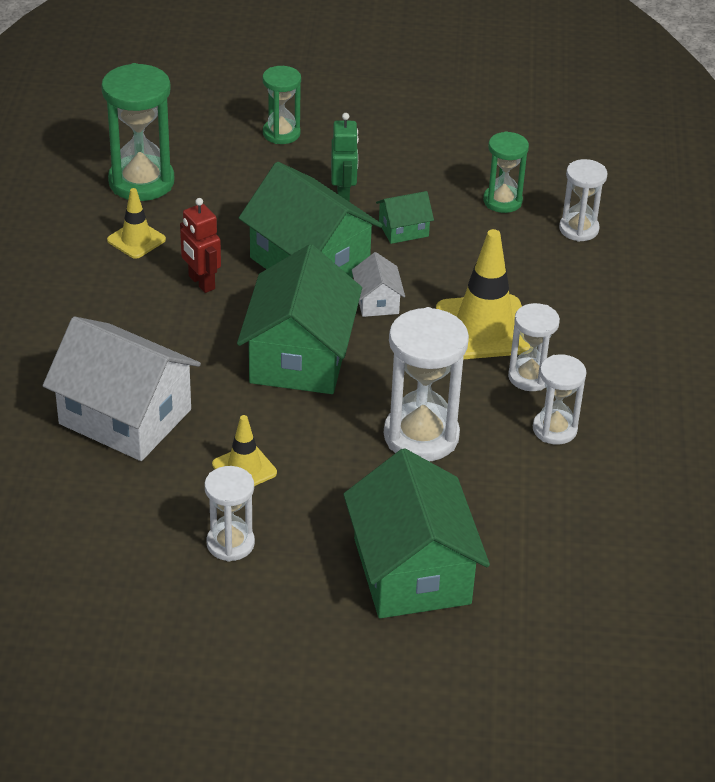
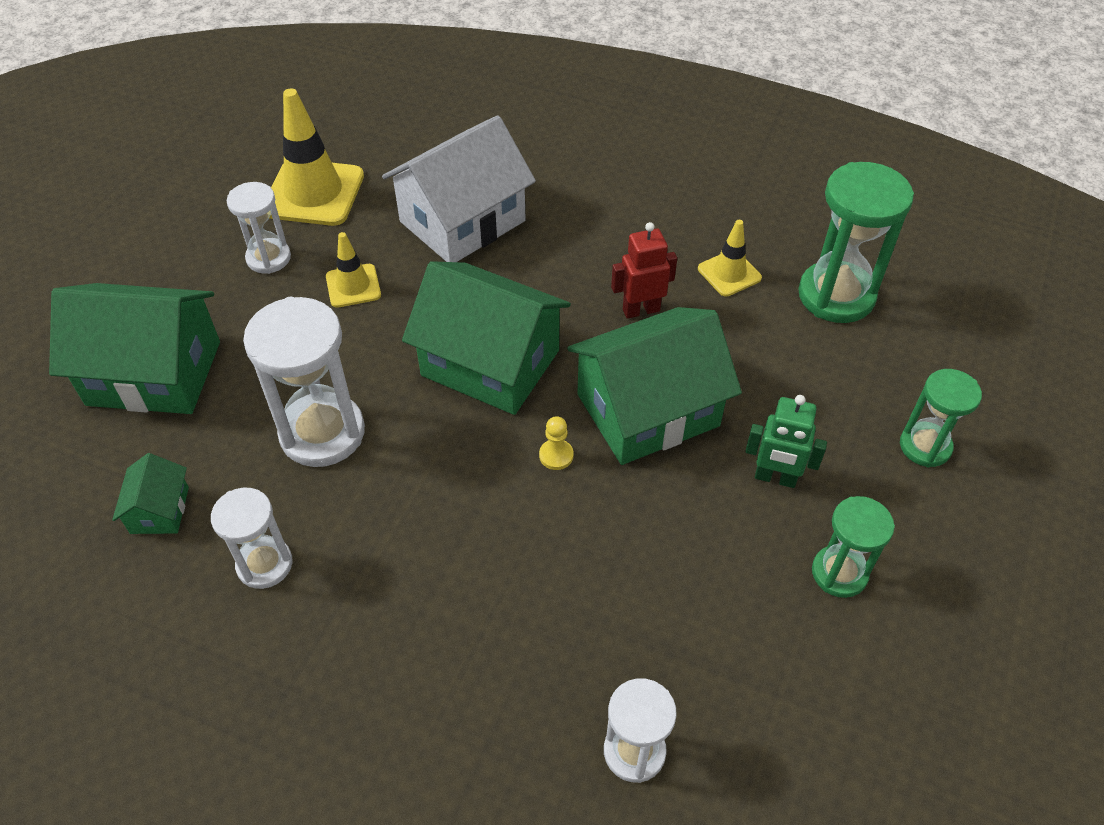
camera: 110 degrees right, 10 degrees up
(377, 301) = (556, 455): white house -> yellow pawn
(403, 229) = (688, 523): green house -> green house (159, 510)
(484, 328) = (468, 551): yellow traffic cone -> yellow traffic cone (314, 193)
(502, 201) = (725, 667): green hourglass -> green hourglass (839, 573)
(529, 377) = (361, 570): white hourglass -> none

